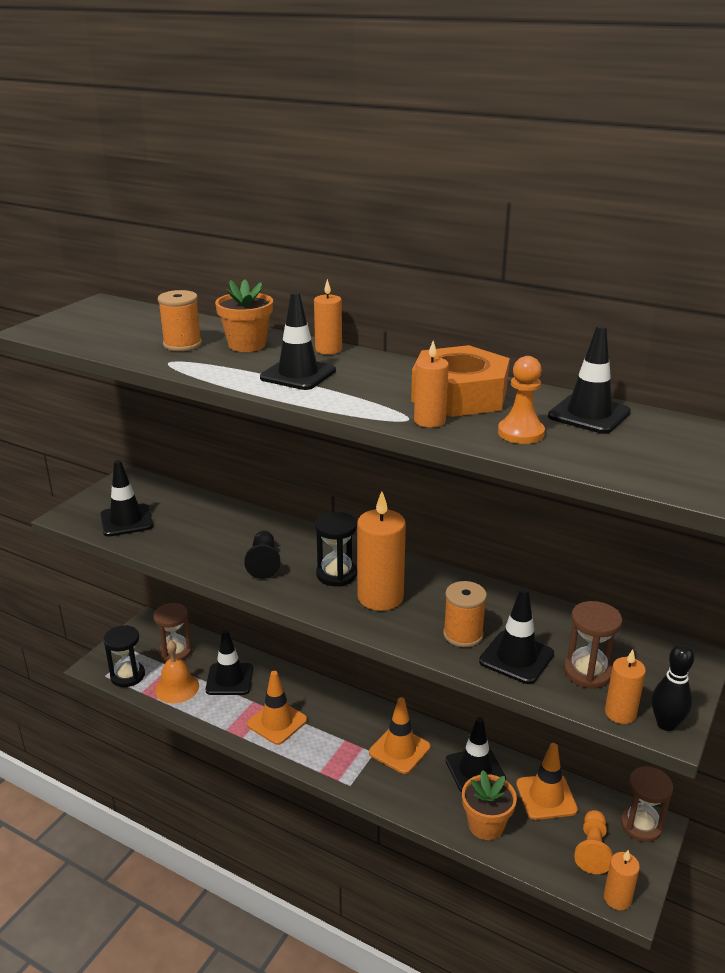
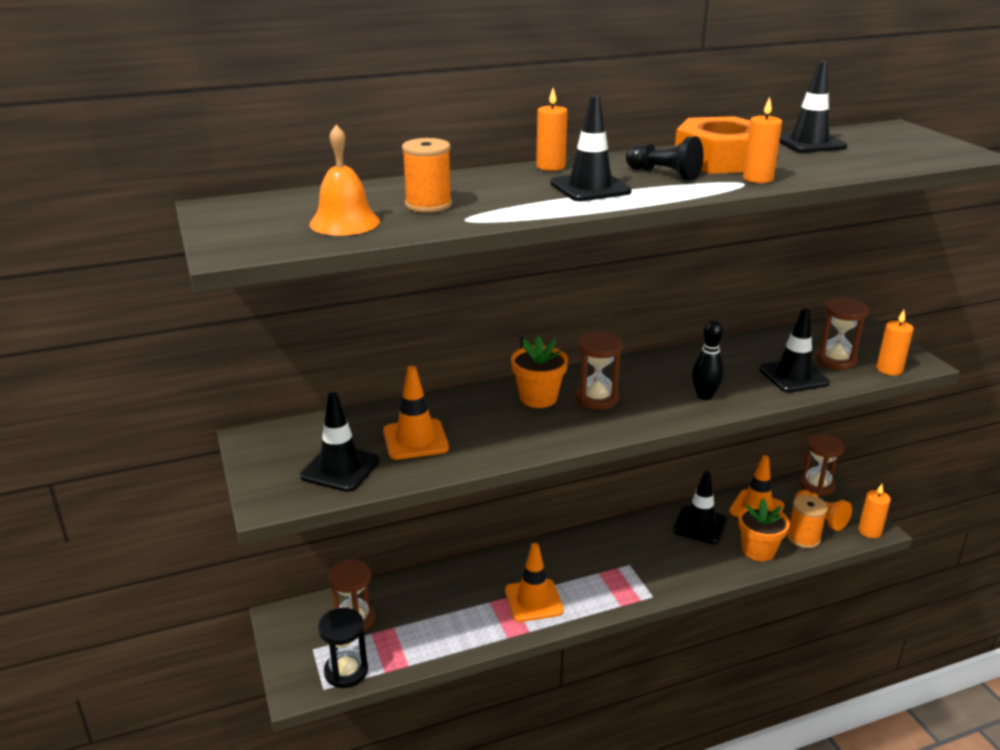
camera: 50 degrees left, 0 degrees up
(177, 688) = (409, 643): orange bell -> orange bell (344, 222)
(229, 679) = (441, 602): black traffic cone -> none
(247, 345) = (481, 185): orange flower pot -> orange flower pot (538, 398)
(263, 563) = (531, 424): black pawn -> black pawn (664, 174)
(336, 574) = (596, 399): black hourglass -> brown hourglass
(380, 597) = (654, 394): orange candle -> none
(399, 750) = (640, 550): orange traffic cone -> orange traffic cone (415, 440)
(463, 634) = (743, 383): orange spool -> orange spool (803, 538)
(520, 433) = (816, 164): orange pawn -> none
(666, 724) = (913, 361): black bowling pin -> black bowling pin (704, 396)

